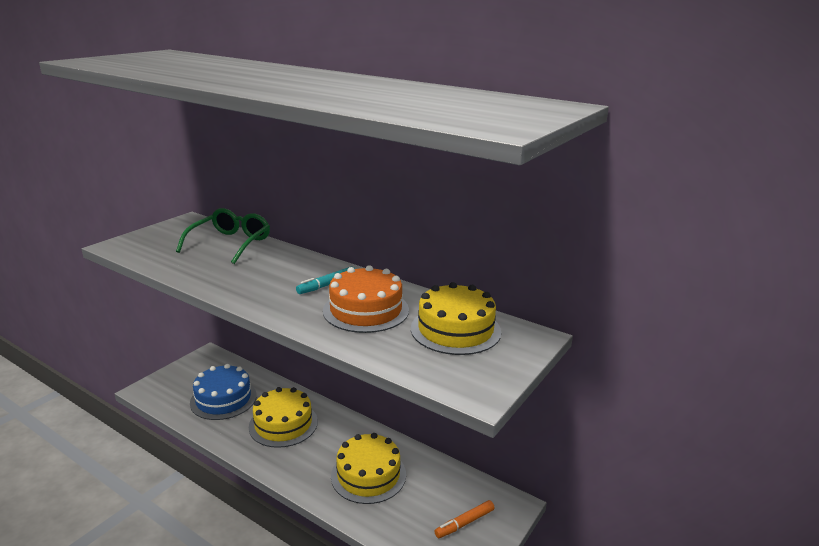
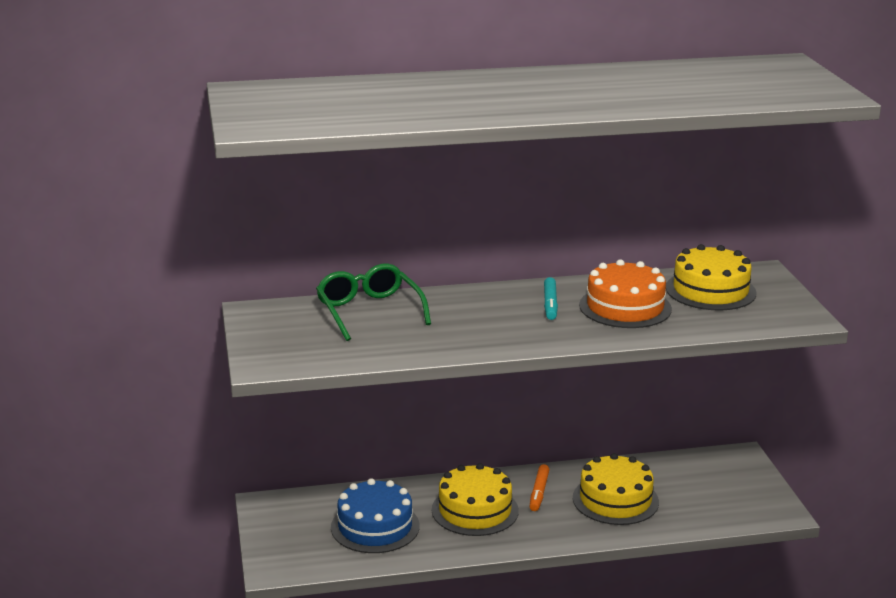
camera: 45 degrees left, 0 degrees up
(464, 523) = (732, 485): orange marker -> orange marker (539, 492)

